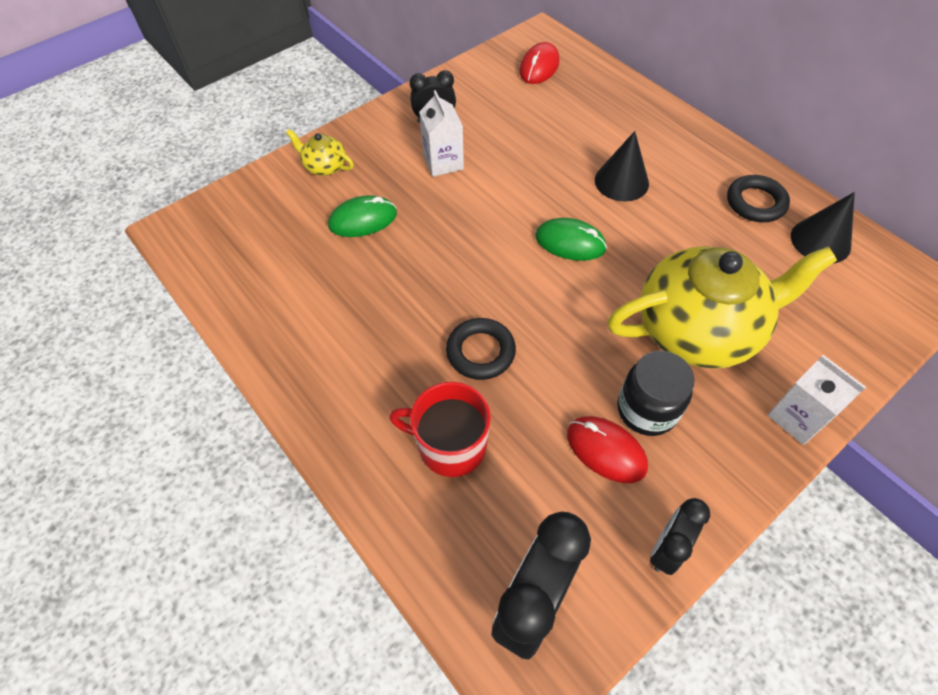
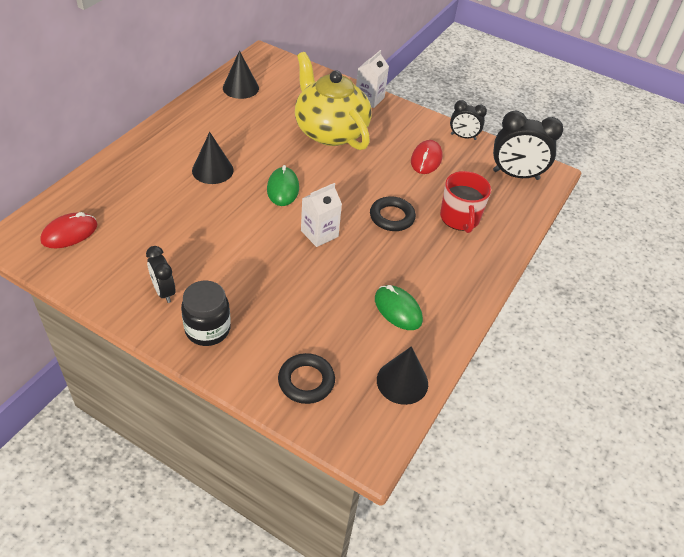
camera: 115 degrees left, 10 degrees down
(224, 278) = (402, 382): none -> black cone
(324, 166) = (249, 356): yellow teapot -> none
(363, 220) = (304, 308): green mouse -> green mouse (398, 309)
(443, 162) = (219, 273): white carton -> white carton (319, 233)
(539, 67) = (69, 233): red mouse -> red mouse turned 45 degrees counterclockwise
(646, 410) = (393, 147): black jar -> black jar (207, 329)
(755, 203) = (215, 111): black ring -> black ring (306, 381)

